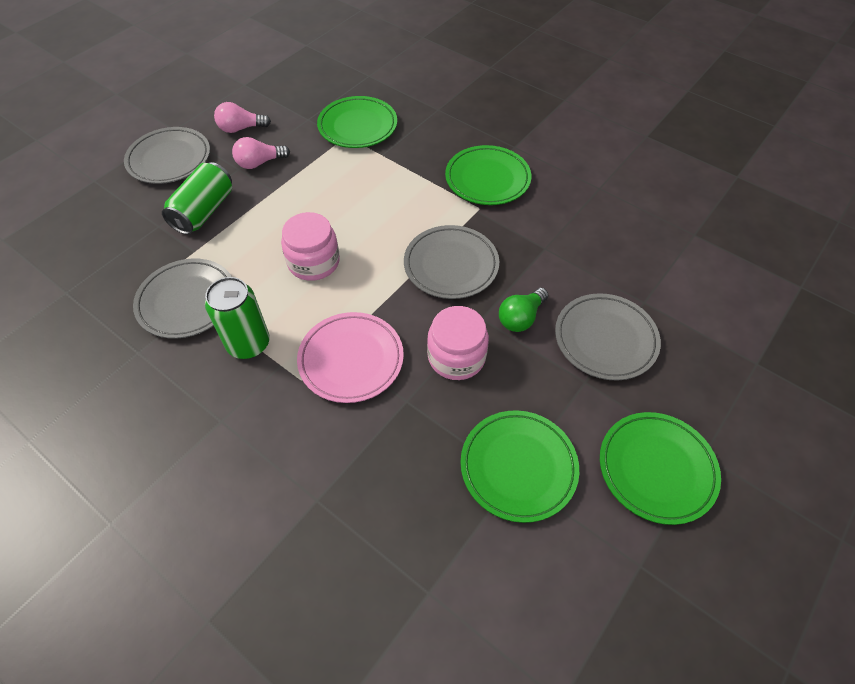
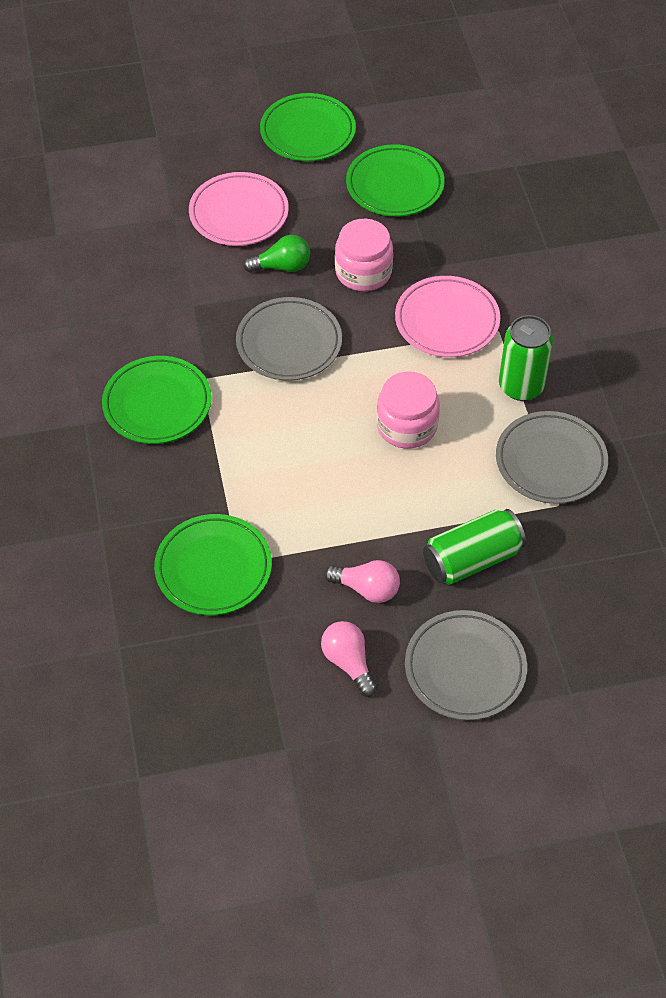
camera: 140 degrees left, 0 degrees up
(241, 128) = (348, 662): pink light bulb -> pink light bulb turned 150 degrees counterclockwise
(605, 339) = (239, 213): grey plate -> pink plate

